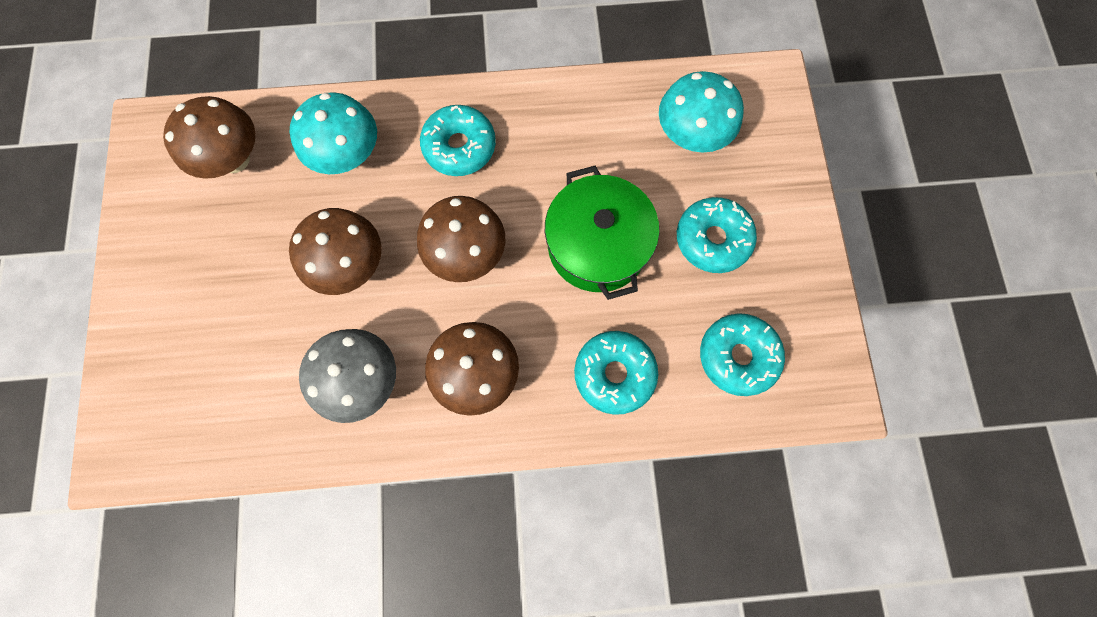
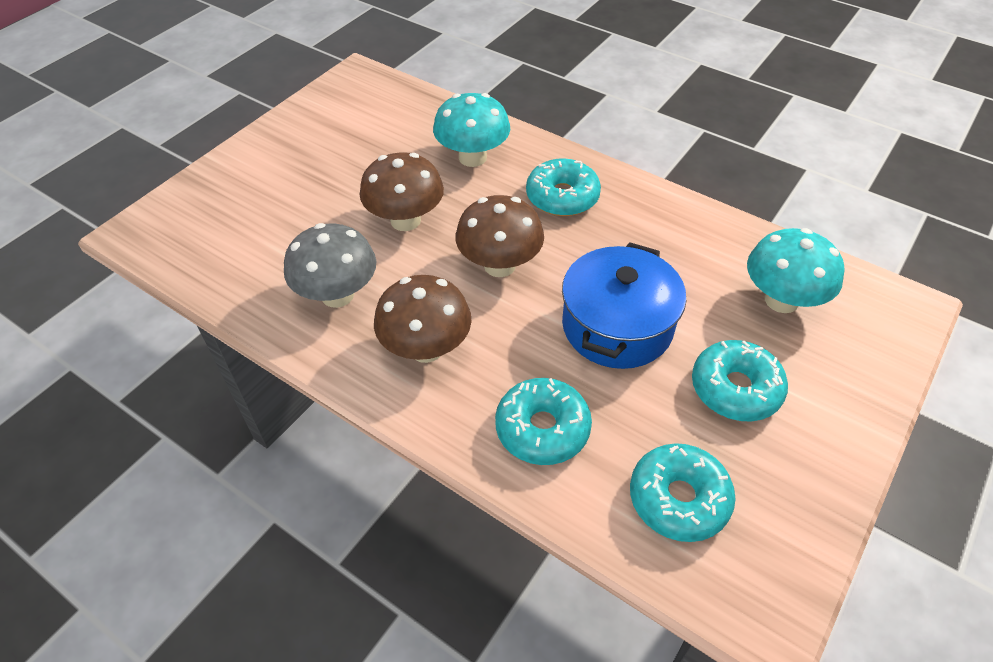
camera: 40 degrees right, 25 degrees down
(234, 159) = (393, 118): brown mushroom -> none
(597, 245) = (617, 326): green pot -> blue pot

